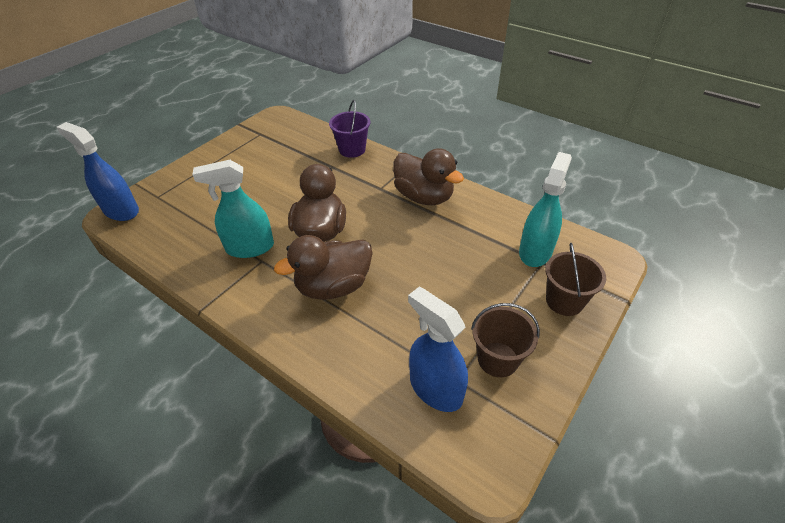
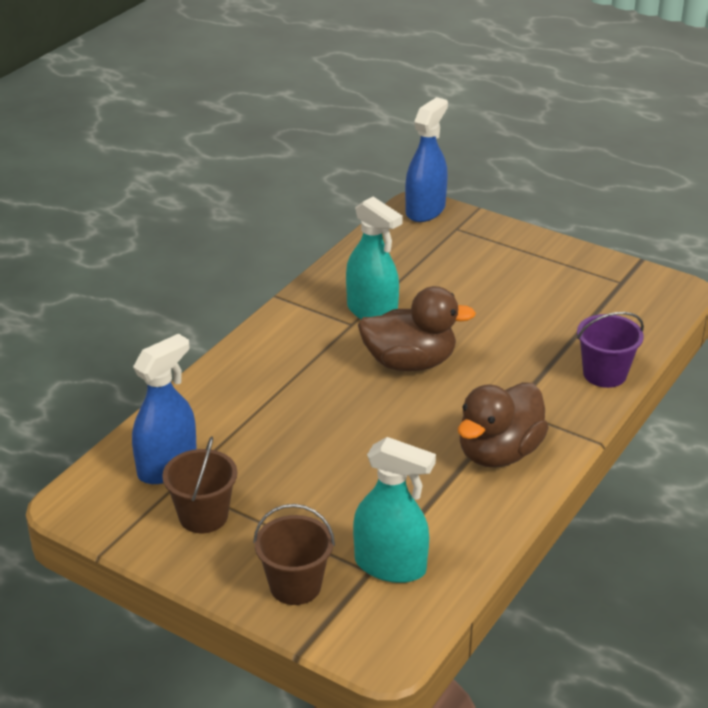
camera: 85 degrees right, 10 degrees down
(250, 247) = (372, 312): turquoise spray bottle -> turquoise spray bottle turned 150 degrees clockwise
(333, 286) = (312, 382): brown duck -> none

